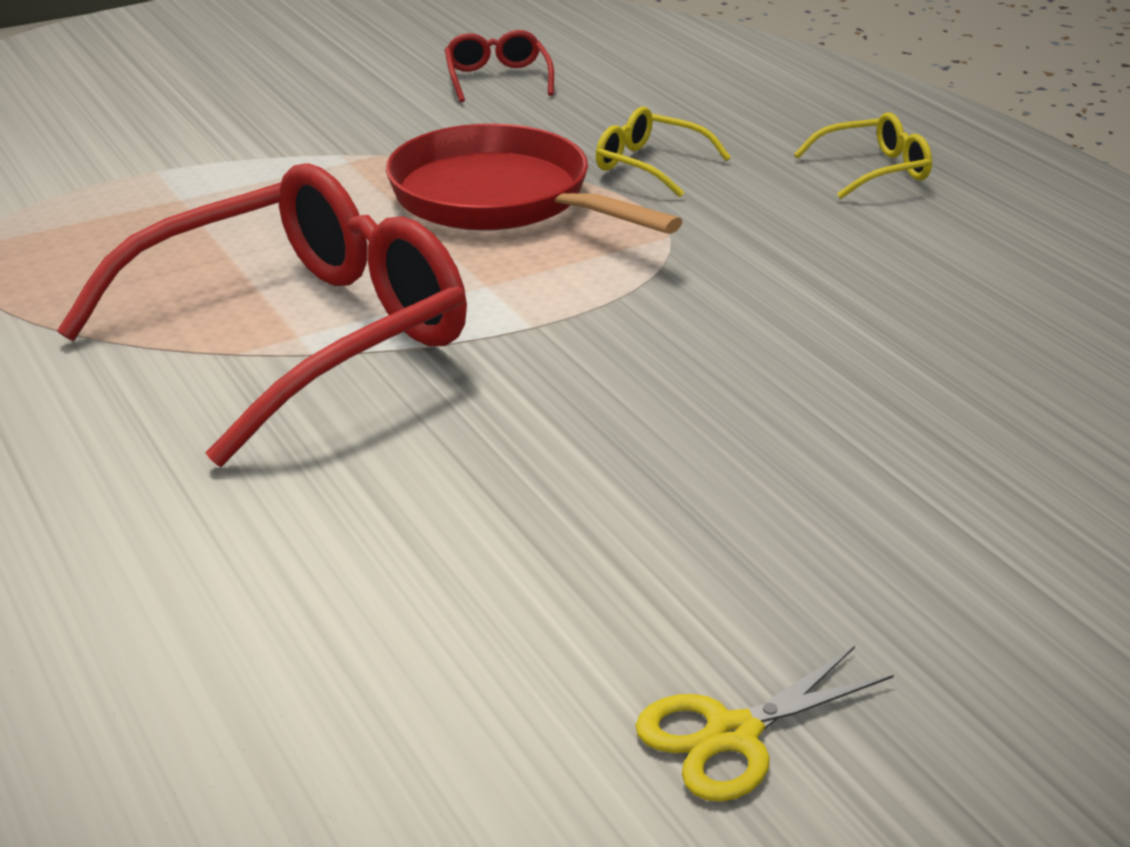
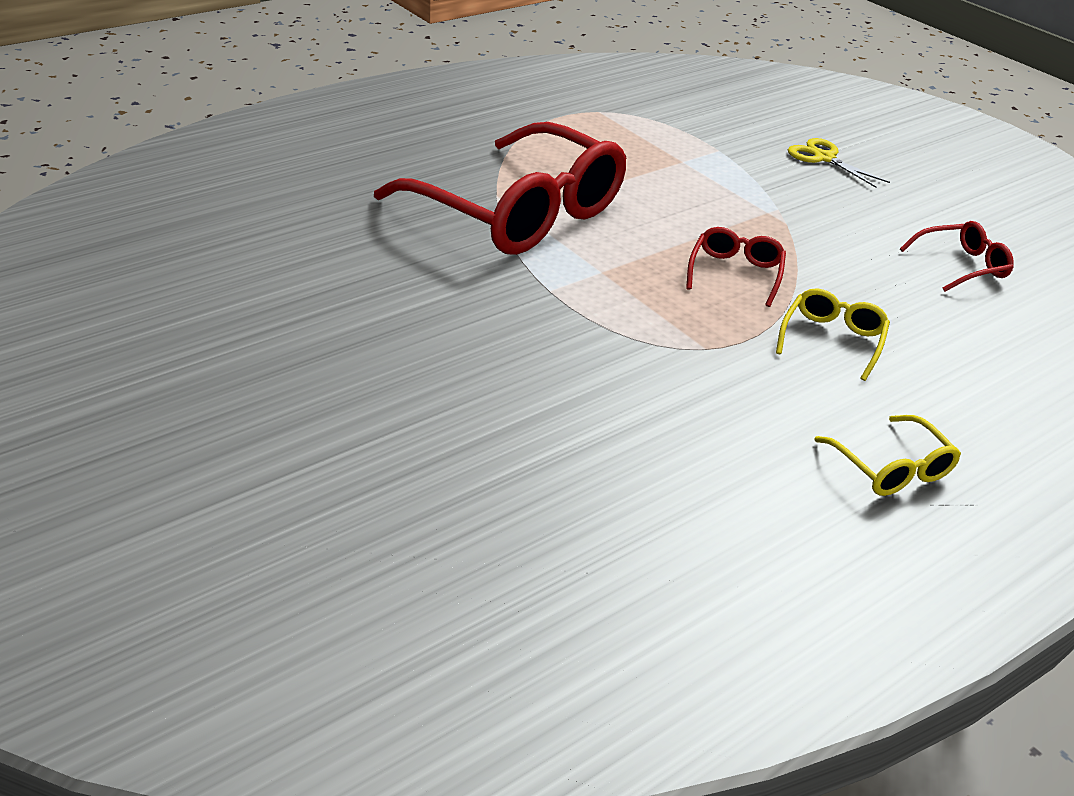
camera: 80 degrees right, 5 degrees up
(500, 199) = (735, 273): red pan -> red glasses
(732, 735) = (128, 358): yellow scissors -> yellow scissors (824, 158)

